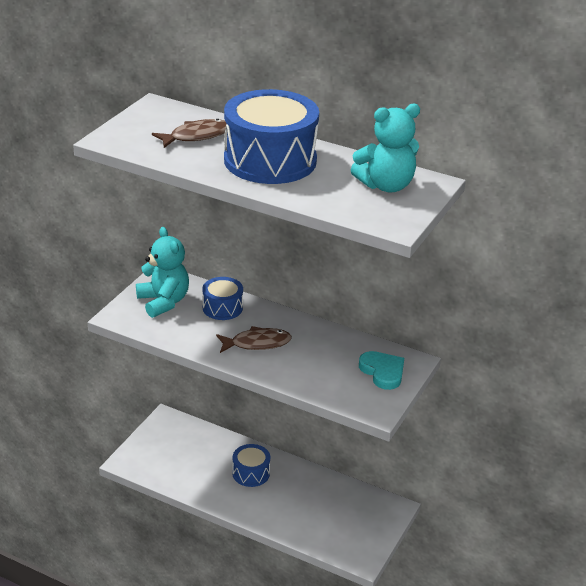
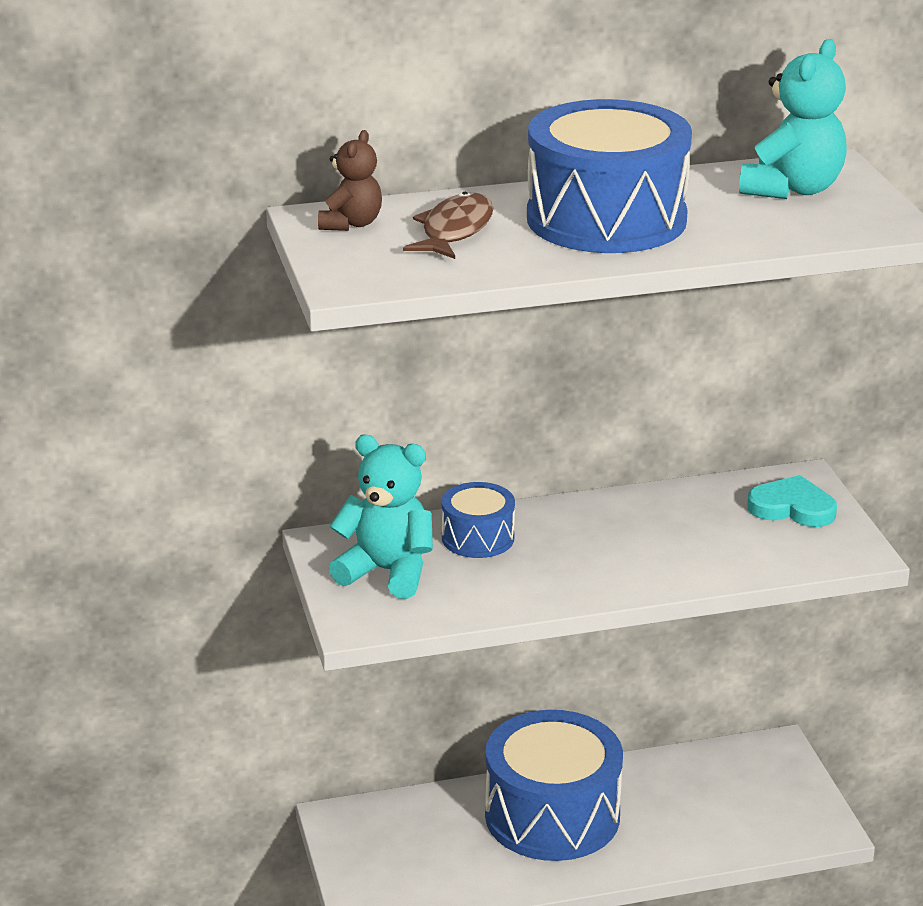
camera: 40 degrees left, 5 degrees down
(163, 114) = (351, 224): none -> brown teddy bear
(251, 473) = (552, 815): blue drum -> blue drum, size x2.00
(257, 343) = (595, 556): brown fish -> none

